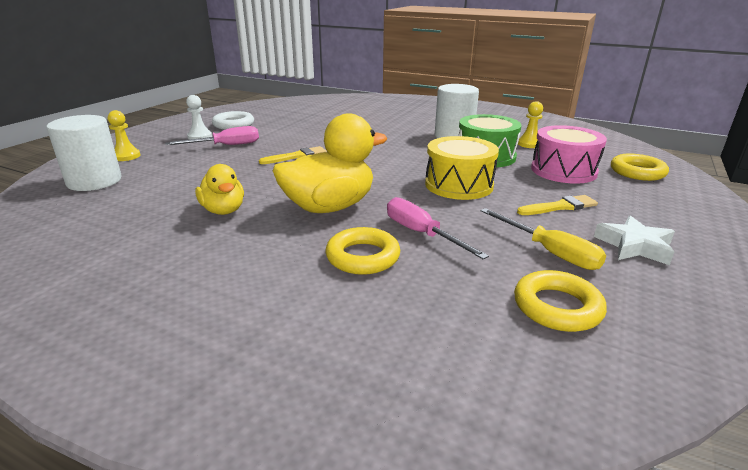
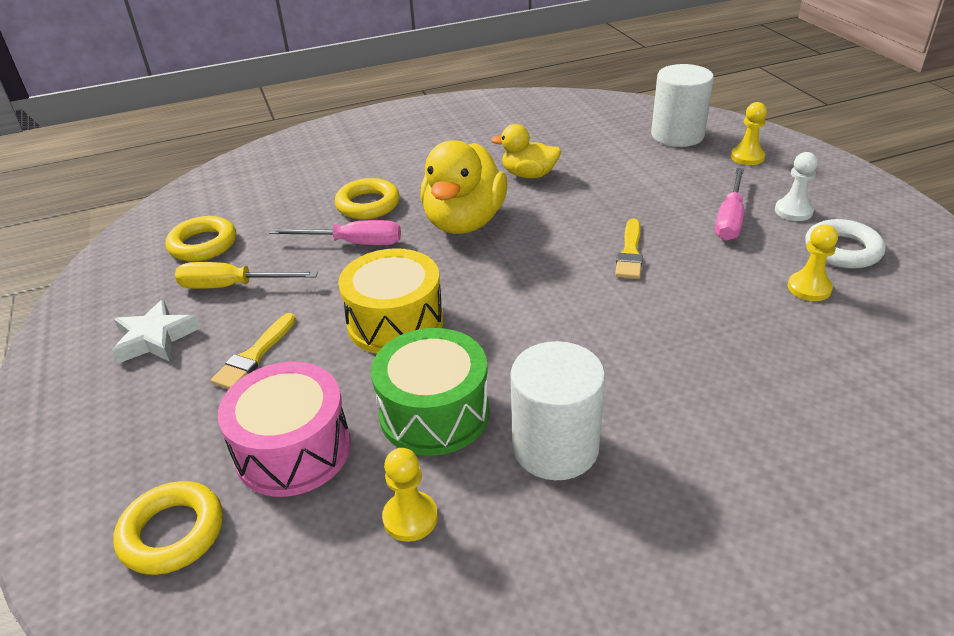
camera: 135 degrees right, 10 degrees up
(278, 125) = (809, 288): none -> yellow pawn

